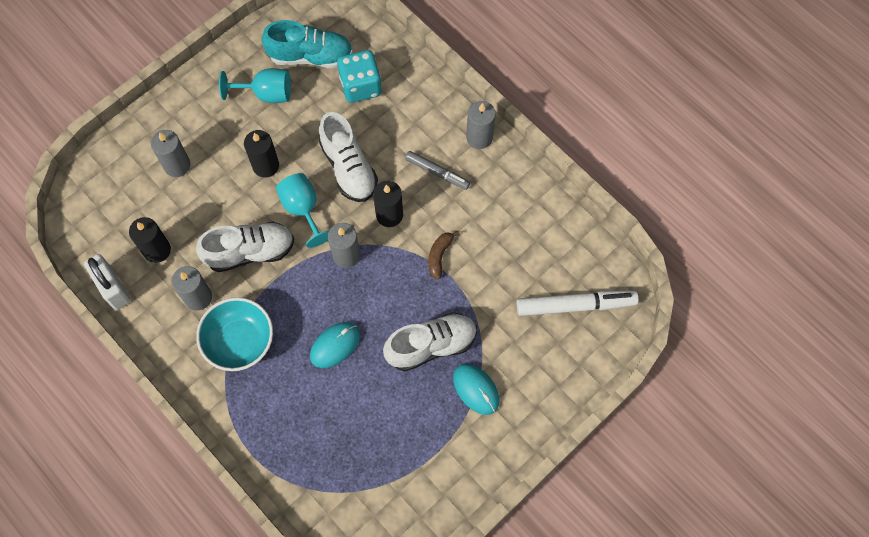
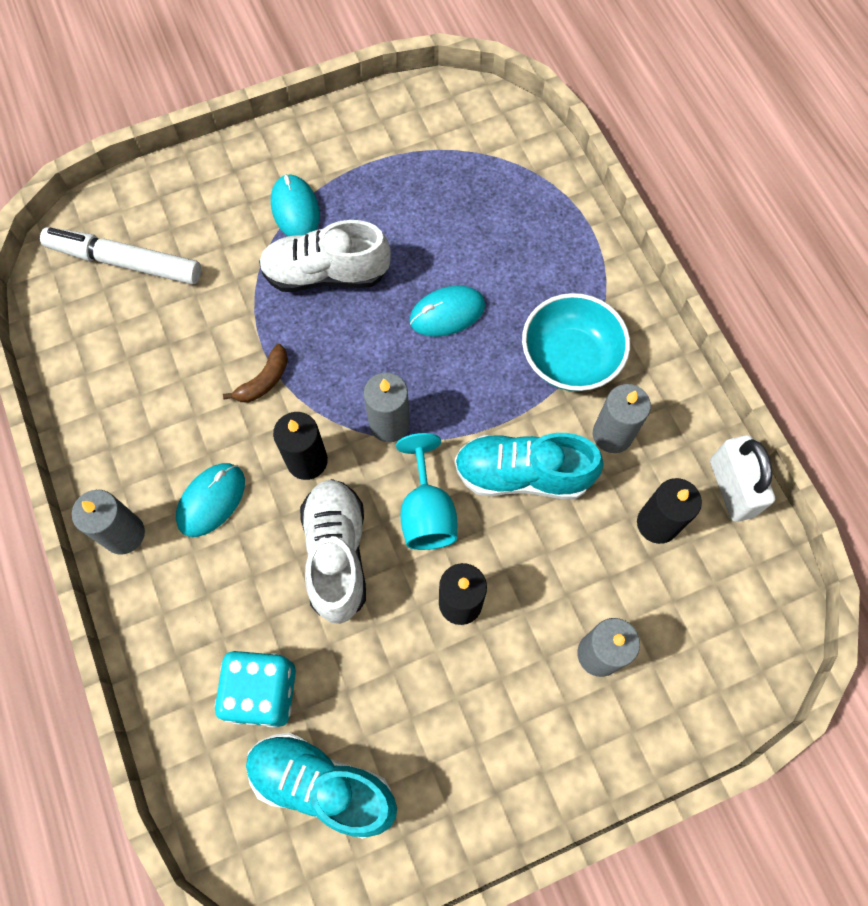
camera: 160 degrees left, 0 degrees up
(250, 252) = (522, 474): white shoe -> turquoise shoe
(266, 94) = (420, 736): turquoise goblet -> none
(437, 172) = (211, 500): grey marker -> turquoise mouse

